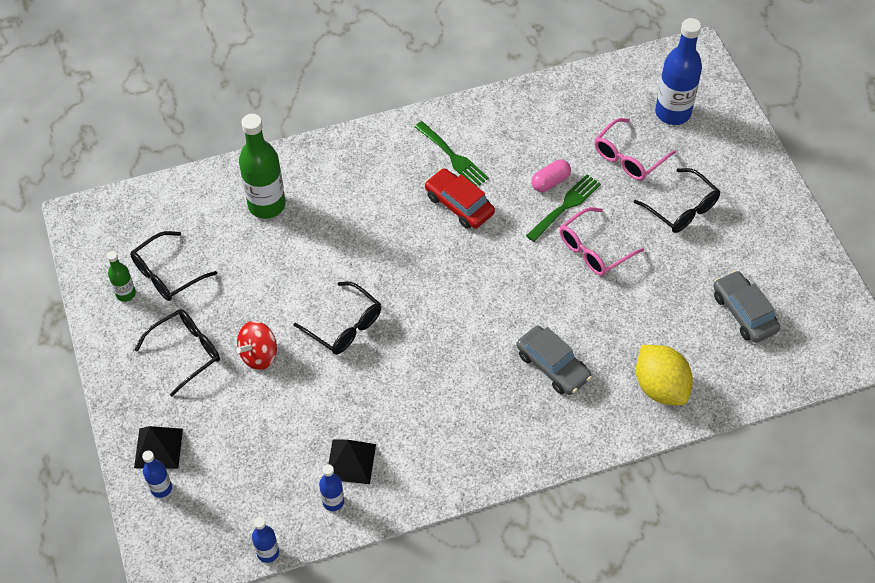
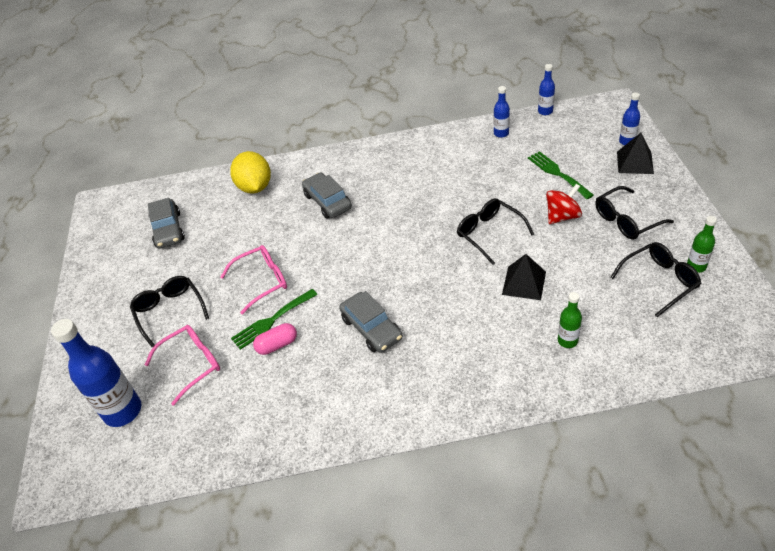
camera: 165 degrees left, 10 degrees down
(267, 205) = (567, 341): green bottle -> green bottle, size x0.51
(350, 461) = (488, 153): black pyramid -> black pyramid (524, 283)
(453, 157) = (367, 379): green fork -> green fork (557, 173)
(459, 204) = (371, 328): red car -> grey car

